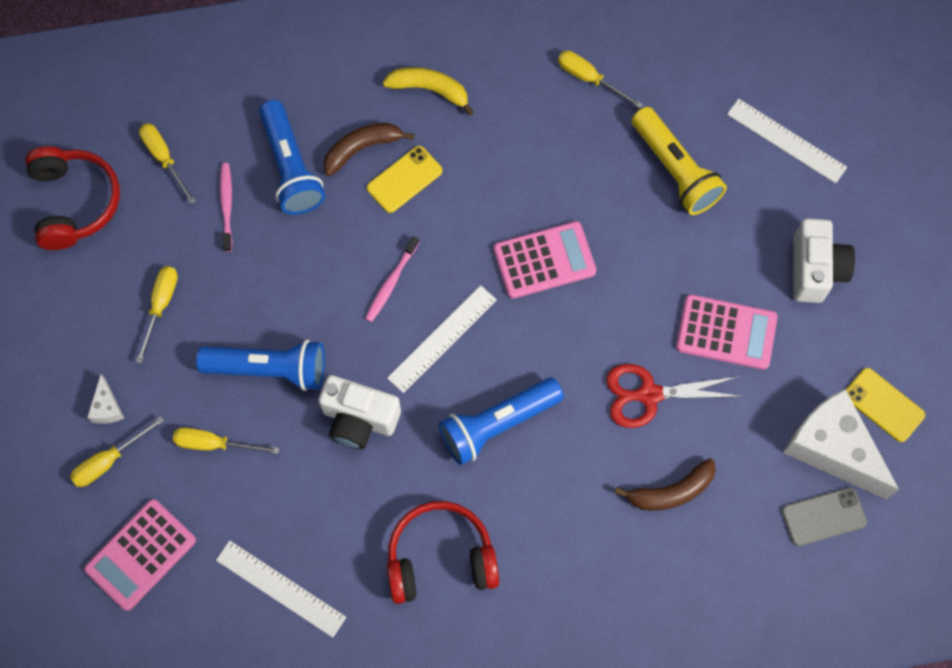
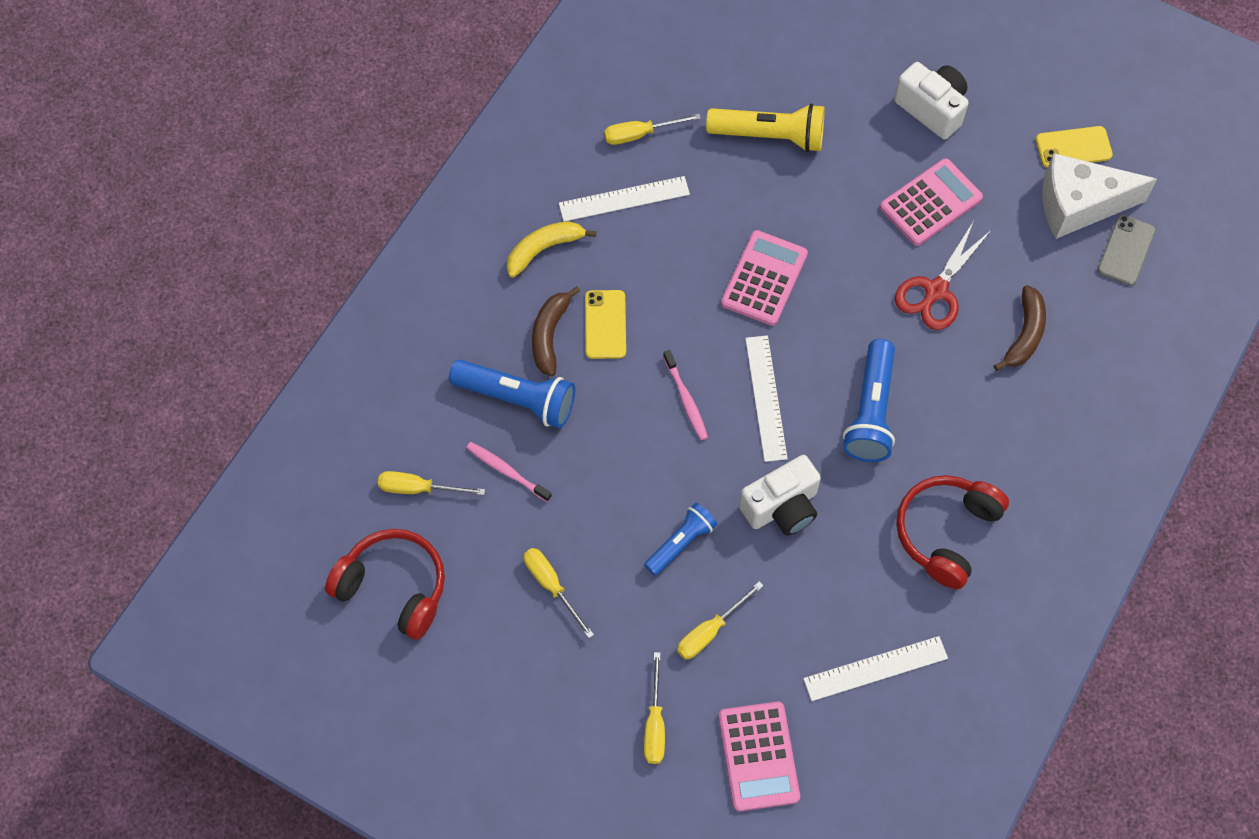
camera: 50 degrees left, 5 degrees down
(107, 407) = (605, 692): white cheese -> none
(269, 369) = (680, 543): blue flashlight -> blue flashlight, size x0.64
(786, 141) = (813, 47): white ruler -> white ruler (624, 199)

